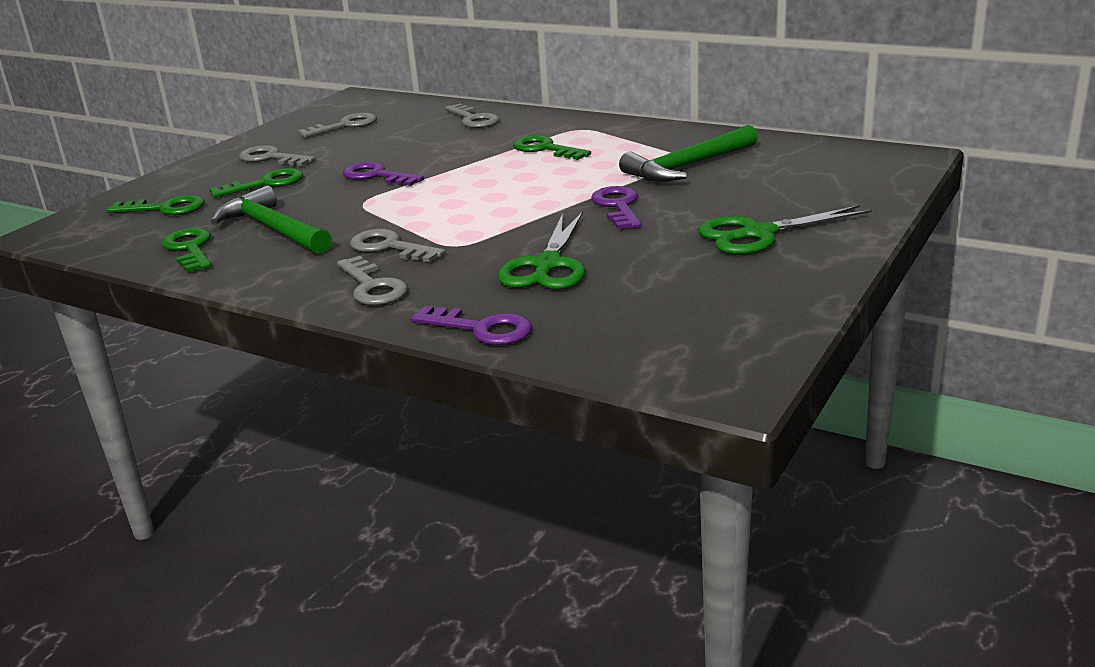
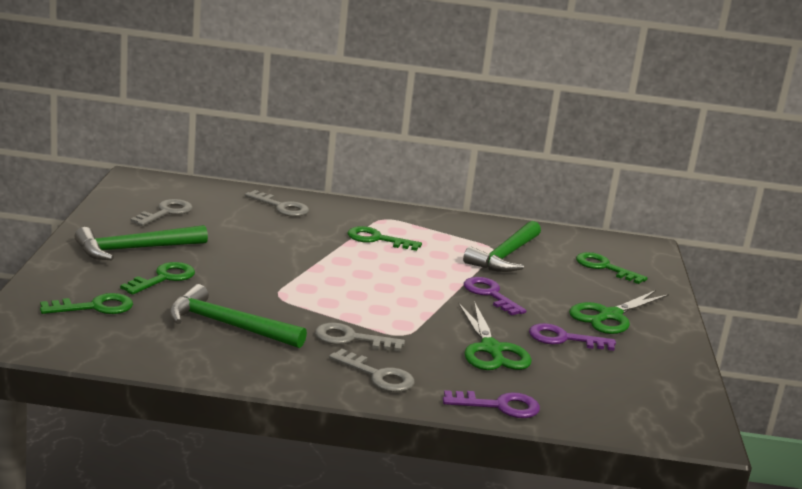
camera: 30 degrees left, 5 degrees down
(190, 249) = (174, 348): green key -> green key (604, 267)
(271, 158) = (135, 249): grey key -> green hammer
(377, 176) = (260, 268): purple key -> purple key (564, 339)

